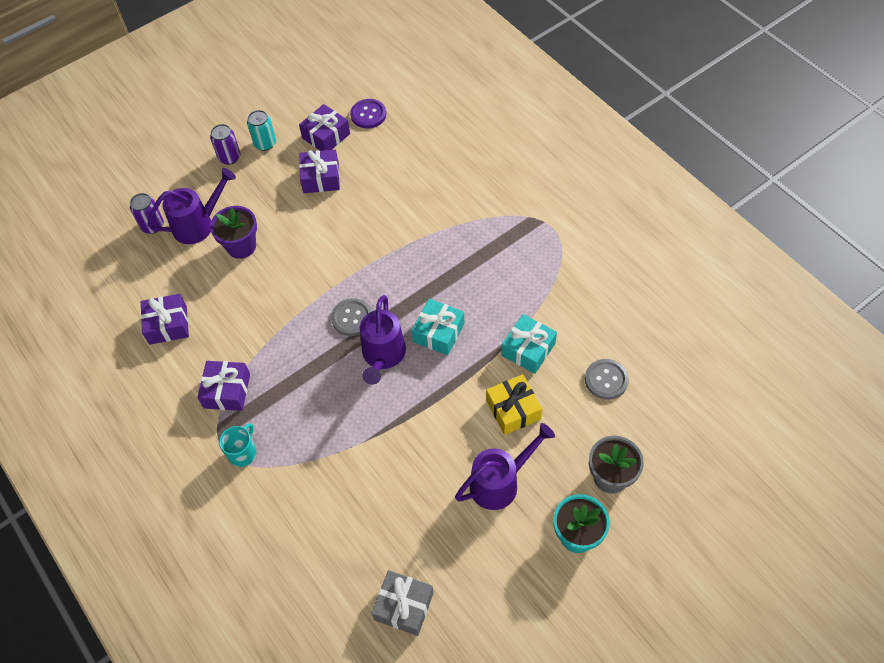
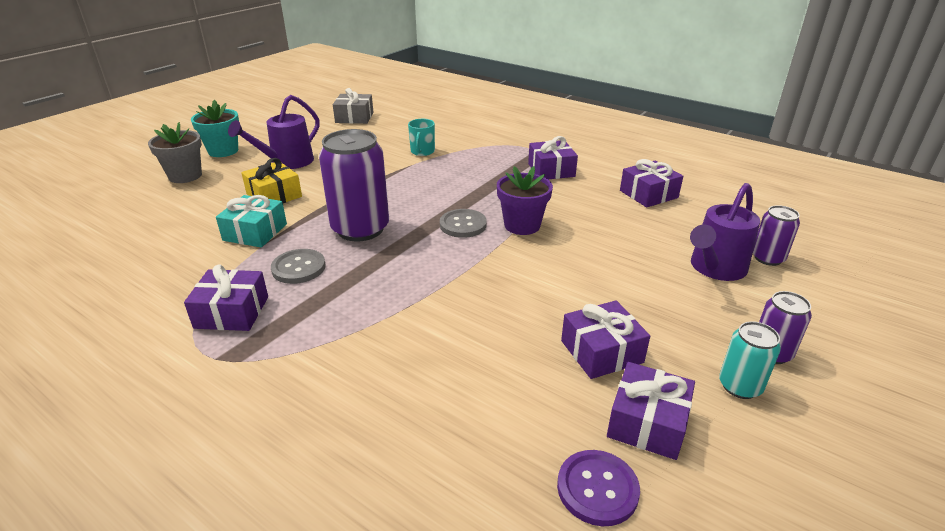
camera: 160 degrees right, 25 degrees down
(241, 246) = (639, 258): purple flower pot -> purple flower pot (522, 225)
(243, 453) = (509, 148): turquoise mug -> turquoise mug (422, 151)
(383, 356) = (416, 206): purple watering can -> none
(438, 332) = (360, 229): turquoise gift -> purple can
(538, 257) = (232, 312): none -> purple gift
(606, 380) = (169, 224): grey button -> grey button (298, 268)

